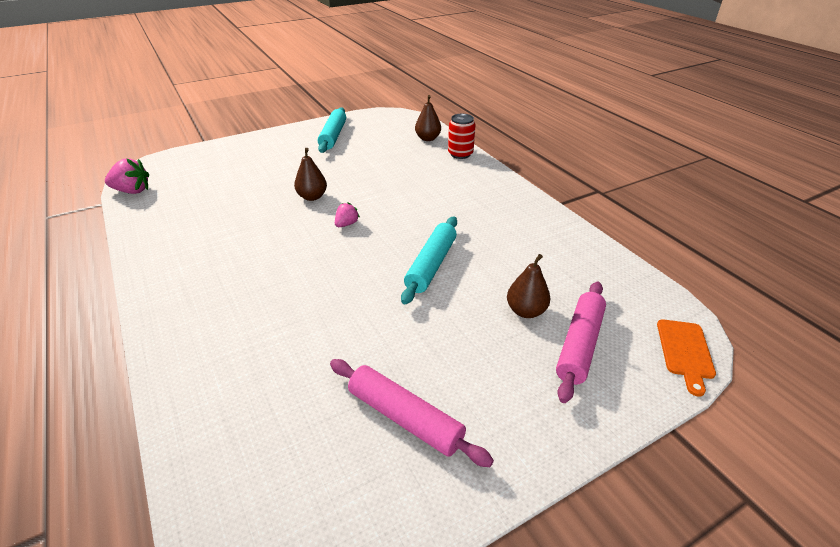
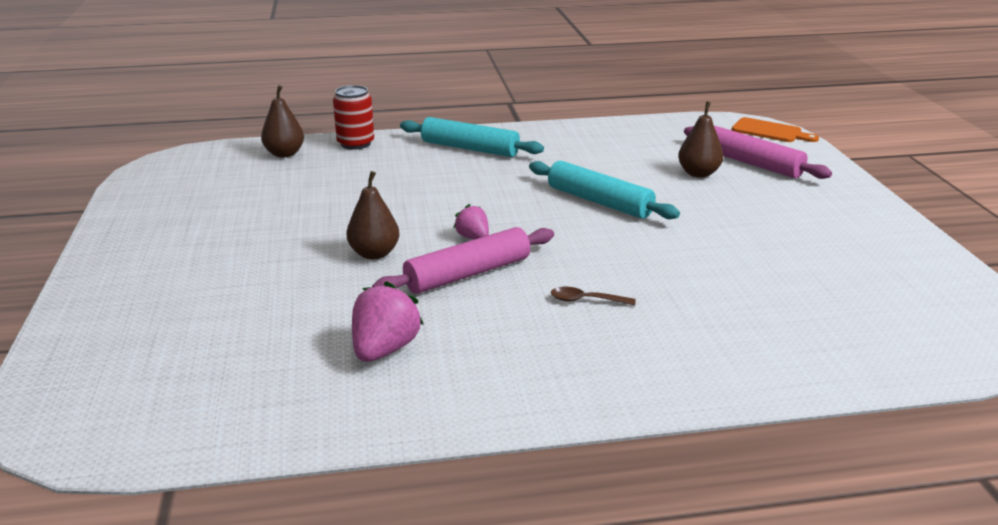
camera: 70 degrees left, 10 degrees down
(132, 191) = (159, 440): pink strawberry -> pink strawberry (384, 349)
(275, 284) = (586, 300): none -> brown spoon
(333, 136) = (180, 216): turquoise rolling pin -> turquoise rolling pin (470, 148)
(405, 417) = (830, 250): pink rolling pin -> pink rolling pin (468, 274)

